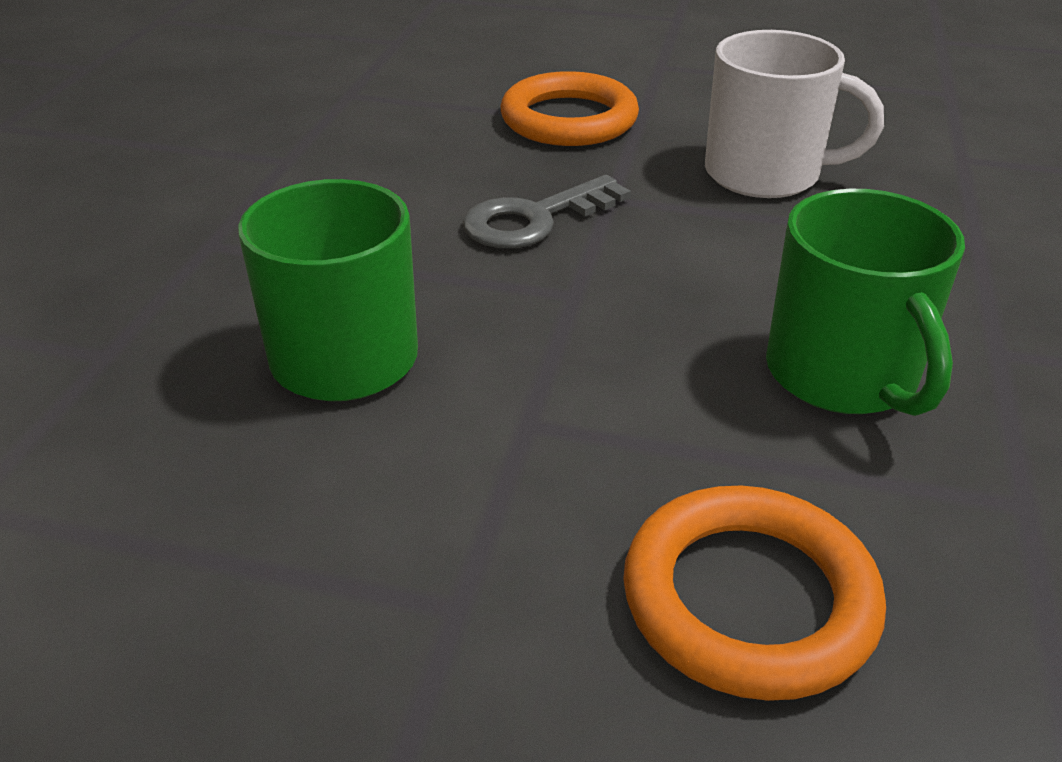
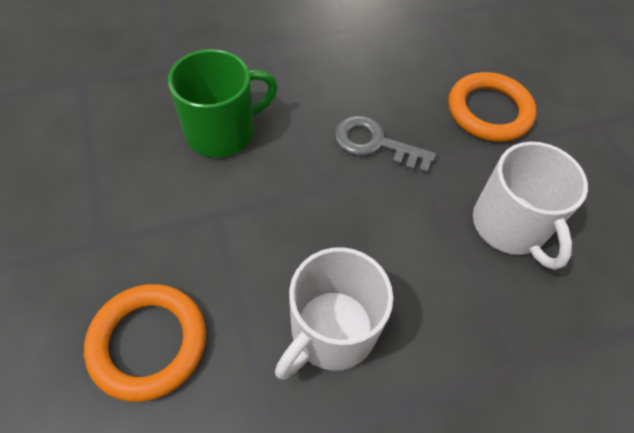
camera: 55 degrees right, 20 degrees up
(843, 375) = (331, 331): green mug -> white mug

